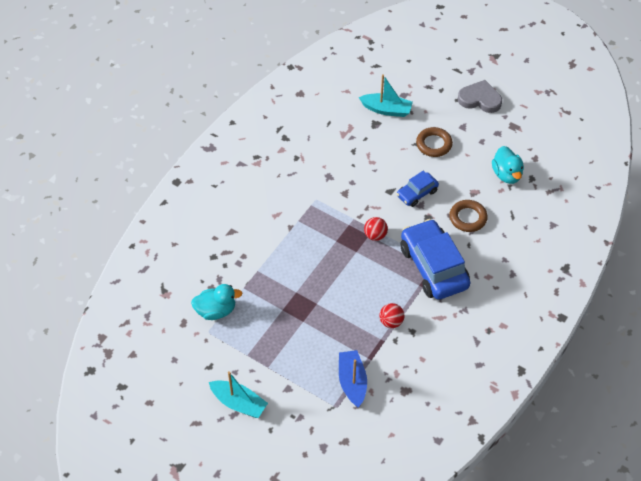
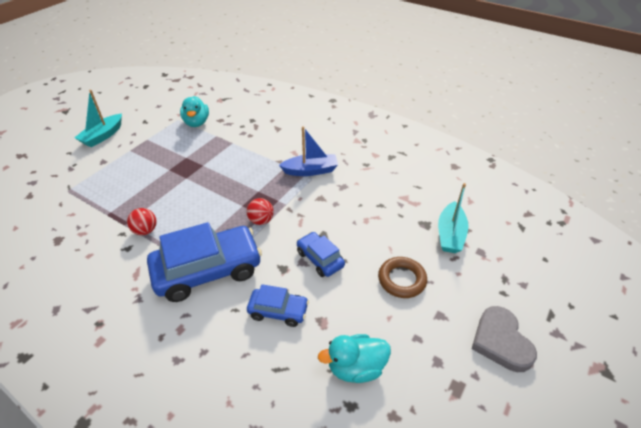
camera: 90 degrees right, 10 degrees down
(352, 382) = (88, 201): blue boat -> blue boat (310, 170)
(468, 218) = (278, 311): brown ring -> blue car
(480, 99) = (500, 341): grey heart -> grey heart turned 150 degrees clockwise

